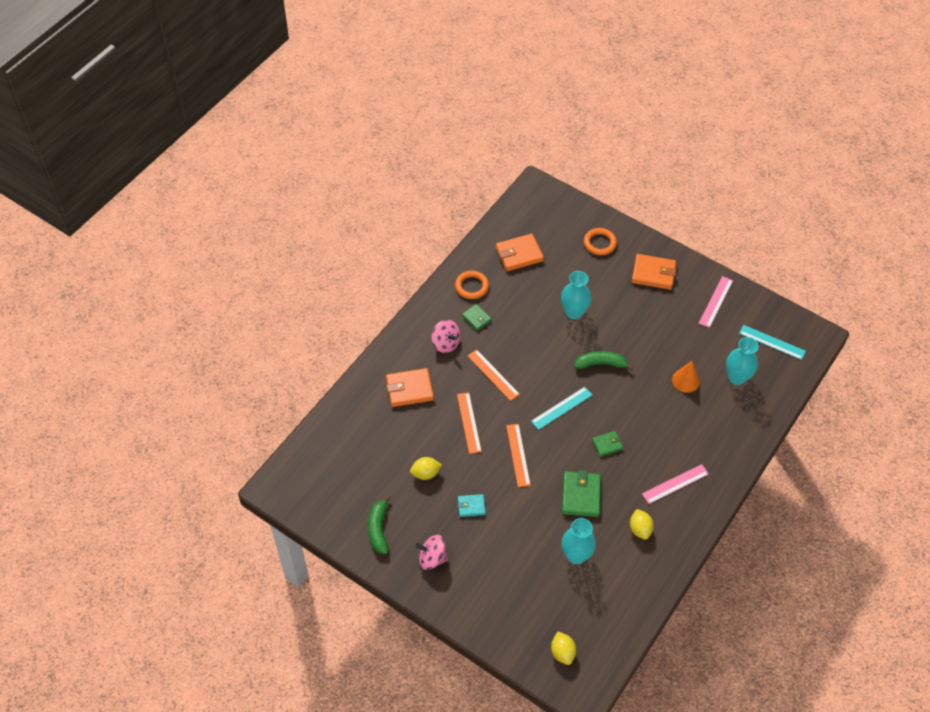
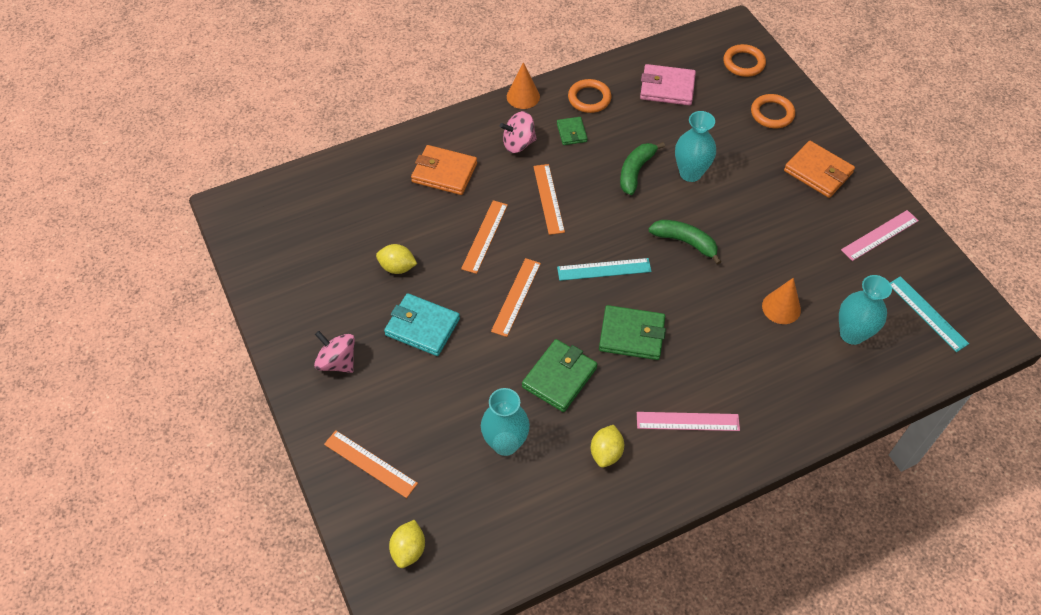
camera: 30 degrees right, 0 degrees up
(378, 529) = (303, 301): green banana -> green banana (635, 171)
(425, 305) = (523, 96): none -> orange cone
(446, 343) = (518, 143): pink spinning top -> pink spinning top turned 90 degrees clockwise
(471, 506) = (422, 327): turquoise wallet -> turquoise wallet, size x1.73
(501, 613) = (370, 464): none -> orange ruler
(519, 254) = (667, 88): orange wallet -> pink wallet
(558, 212) = (743, 63): none -> orange ring
(607, 444) = (632, 335): green wallet -> green wallet, size x1.73

